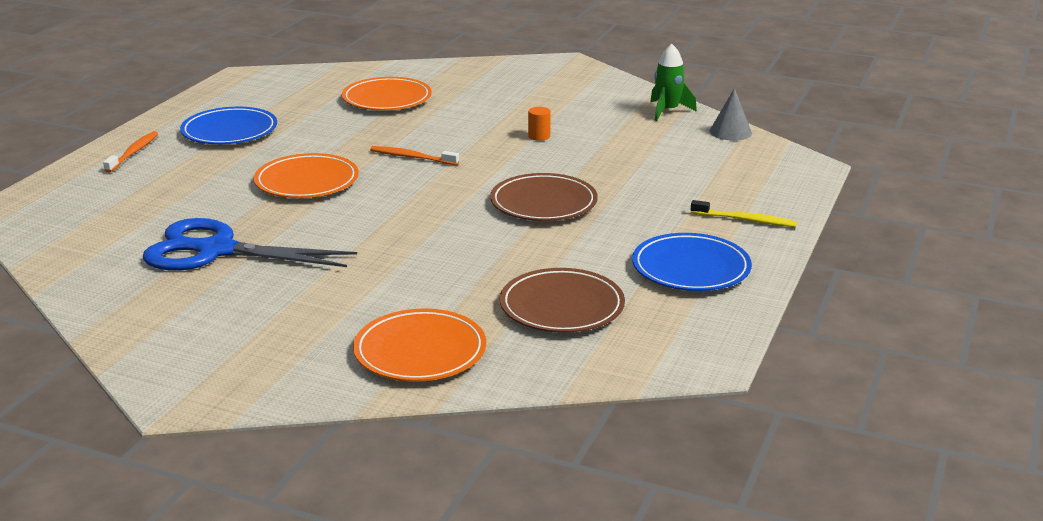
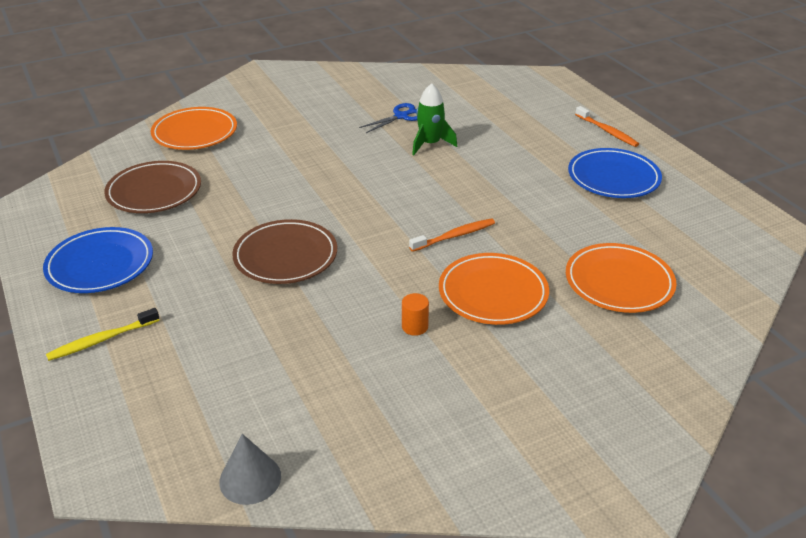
camera: 130 degrees right, 10 degrees up
(216, 251) = (401, 116): blue scissors -> blue scissors, size x0.49
(307, 182) = (466, 175): orange plate -> orange plate (493, 293)
(667, 111) = (366, 469): green rocket -> green rocket (430, 144)

